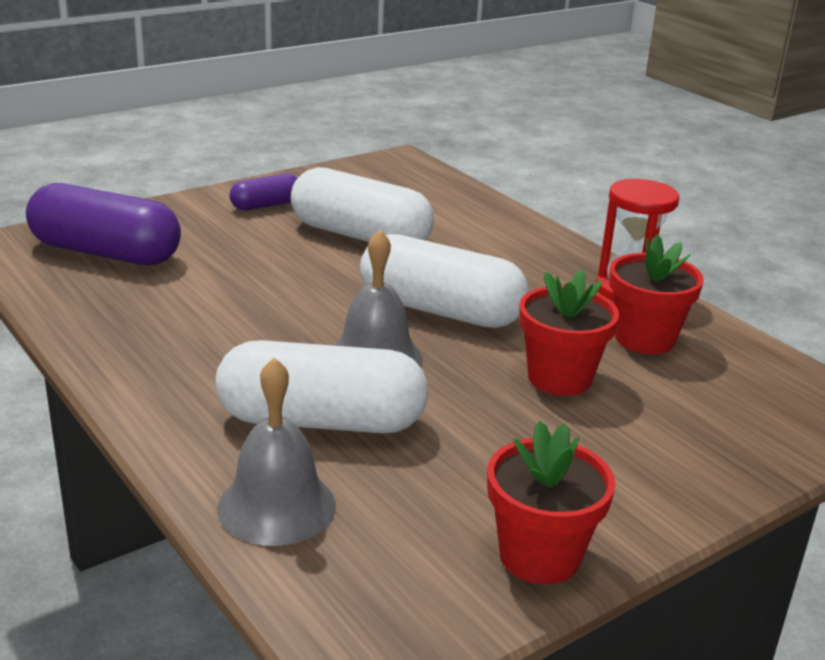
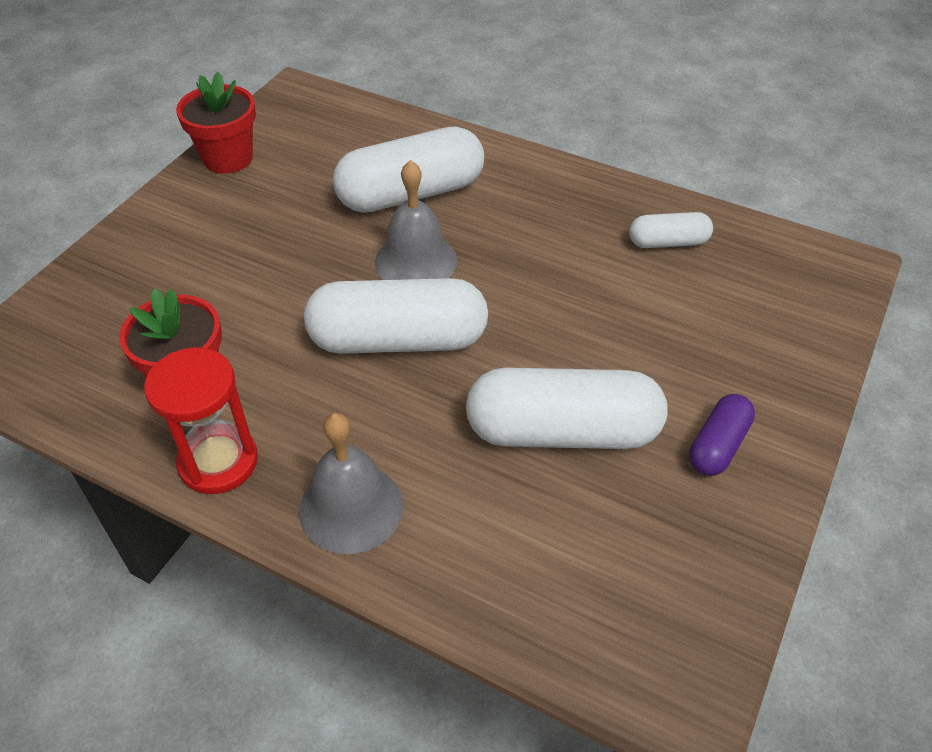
camera: 155 degrees right, 20 degrees up
(106, 253) = (754, 288): purple capsule -> none
(120, 297) = (668, 242): none -> white capsule
(276, 506) = (391, 135): grey bell -> grey bell (351, 508)
(559, 378) = (257, 298): red flower pot -> none

